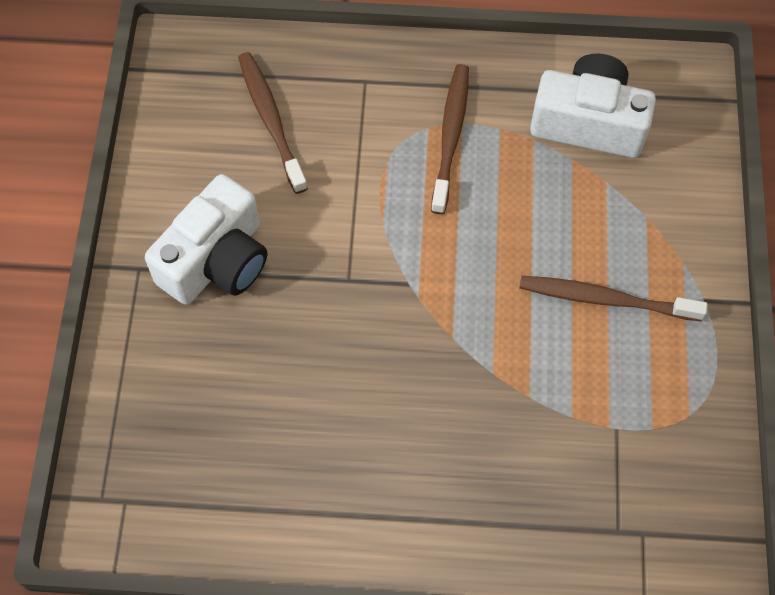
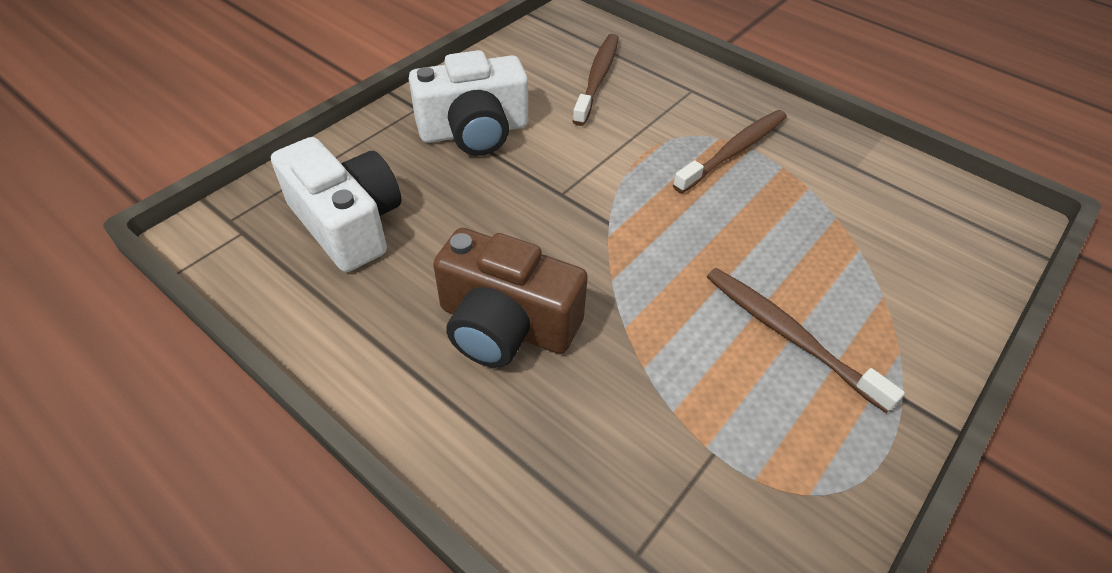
camera: 35 degrees right, 15 degrees down
(409, 432) = (506, 325): none -> brown camera
(589, 122) = (873, 201): white camera -> white camera (348, 223)

